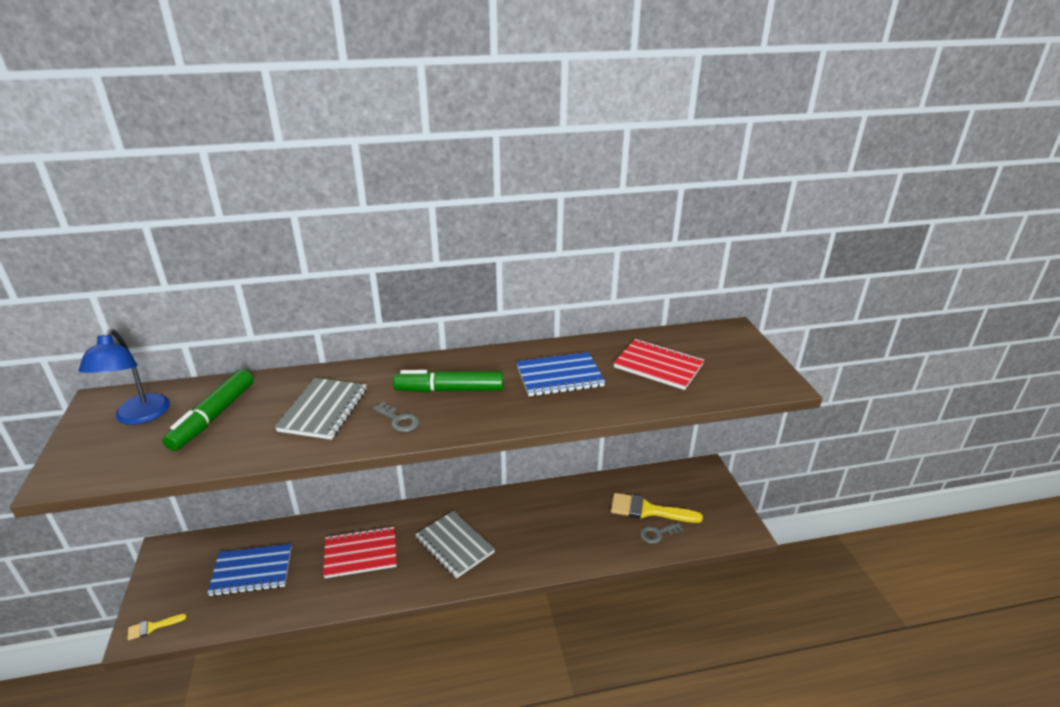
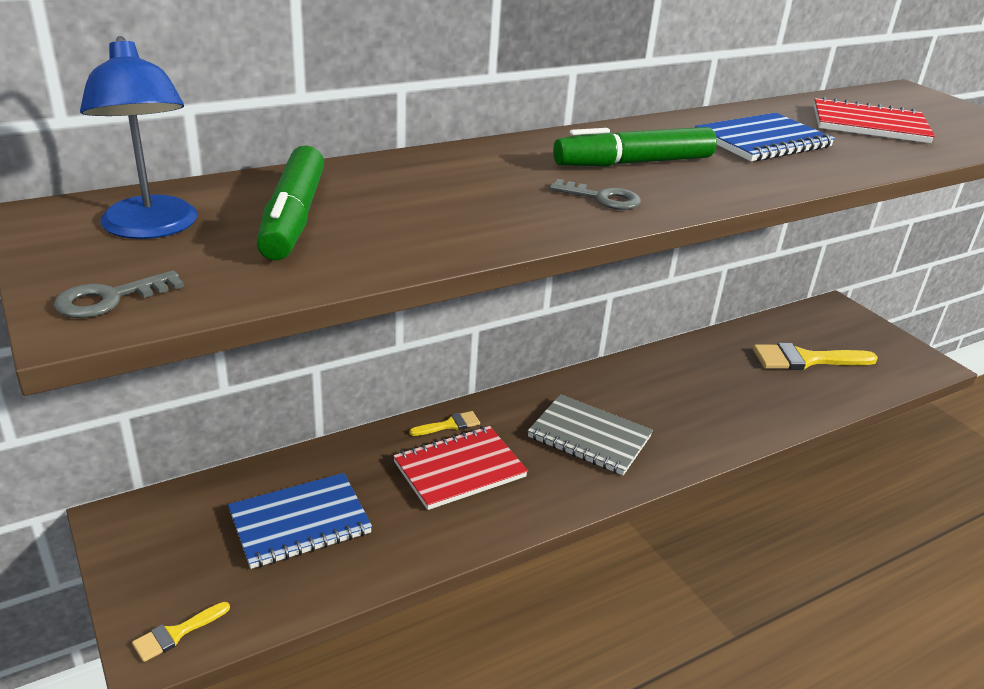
camera: 20 degrees left, 0 degrees up
(324, 410) = (473, 197): grey notebook -> none
(375, 520) = (449, 425): none -> yellow brush
(657, 533) = (836, 383): grey key -> grey key (109, 299)

